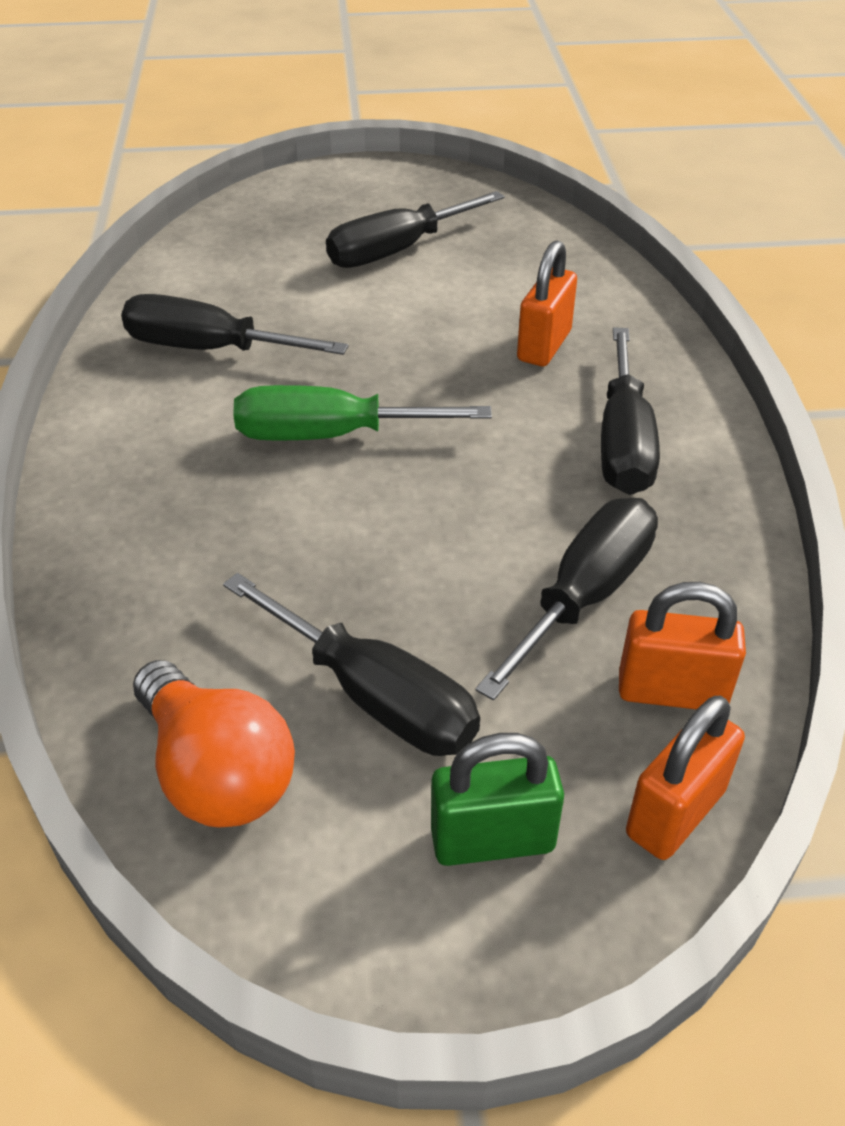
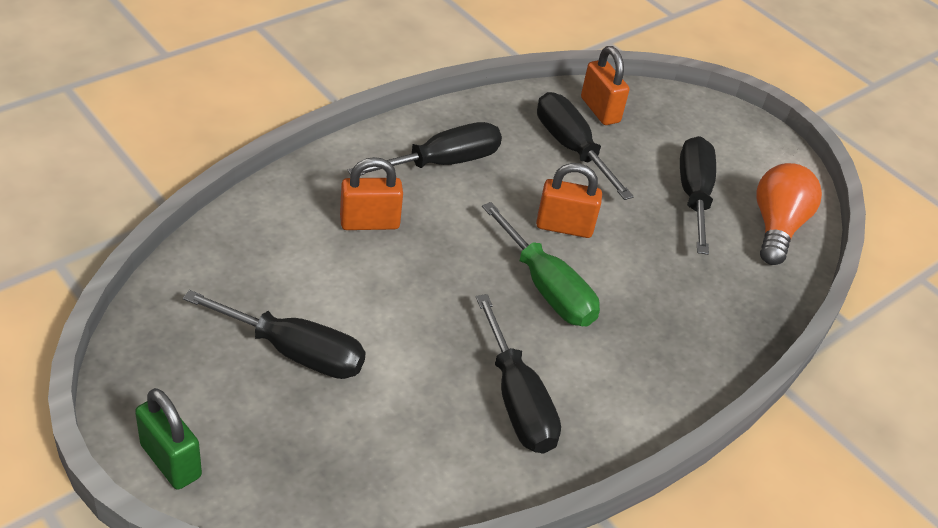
camera: 130 degrees left, 0 degrees up
(492, 840) = (716, 140): green padlock -> green padlock (171, 461)
(585, 595) = (571, 148): black screwdriver -> black screwdriver turned 60 degrees clockwise
(675, 813) = (655, 98): orange padlock -> orange padlock (564, 227)

